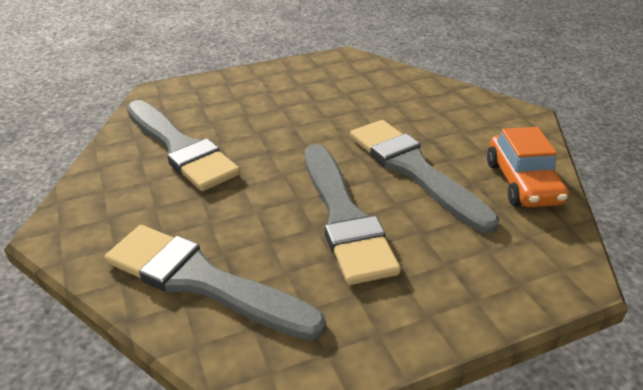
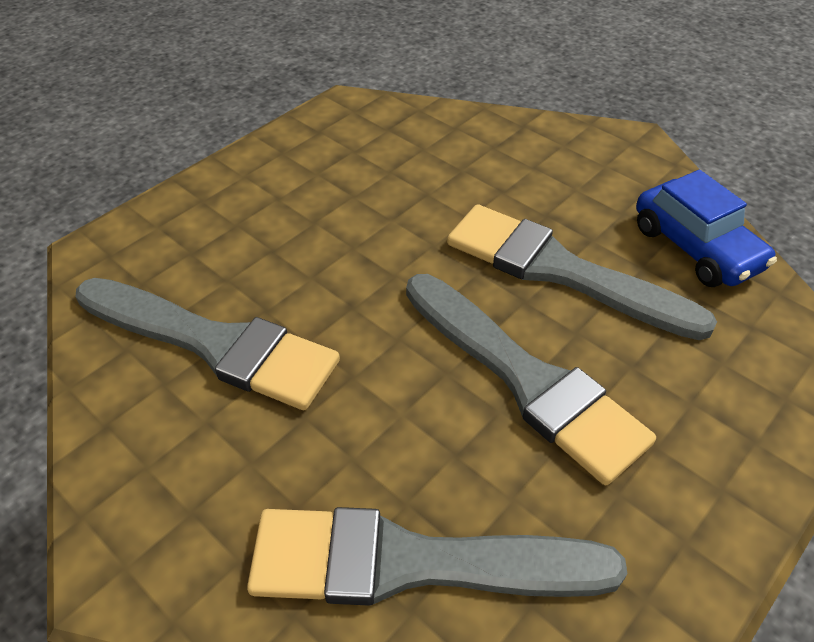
camera: 25 degrees left, 10 degrees up
(522, 183) = (696, 248): orange car -> blue car

